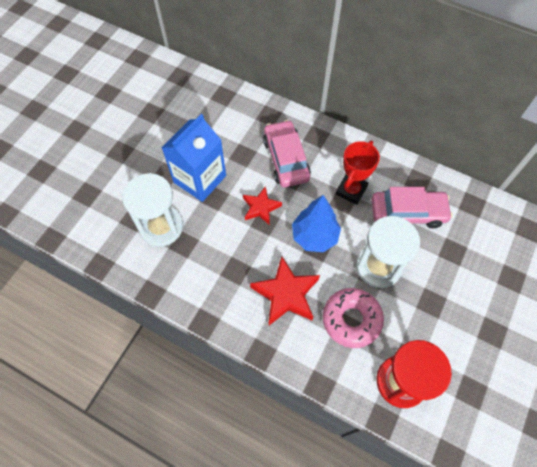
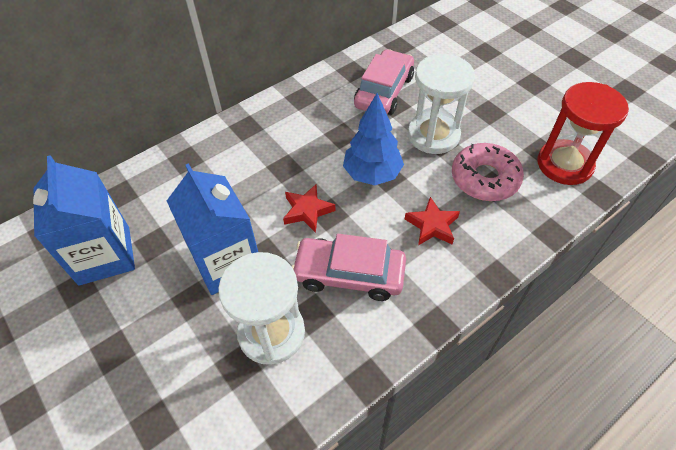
camera: 65 degrees left, 10 degrees down
(177, 113) = (104, 255): none -> blue carton
(286, 159) = (257, 164): pink car -> pink car (349, 274)
(286, 294) = (432, 225): red star -> red star, size x0.62
(351, 190) = (333, 123): red trophy -> none

